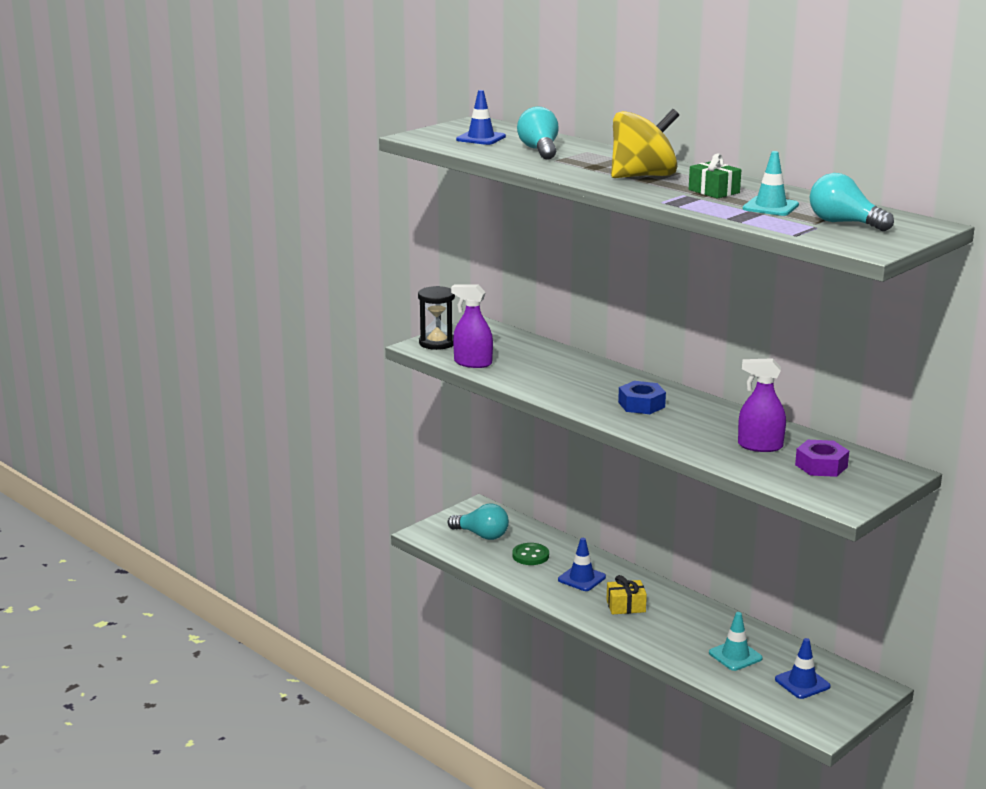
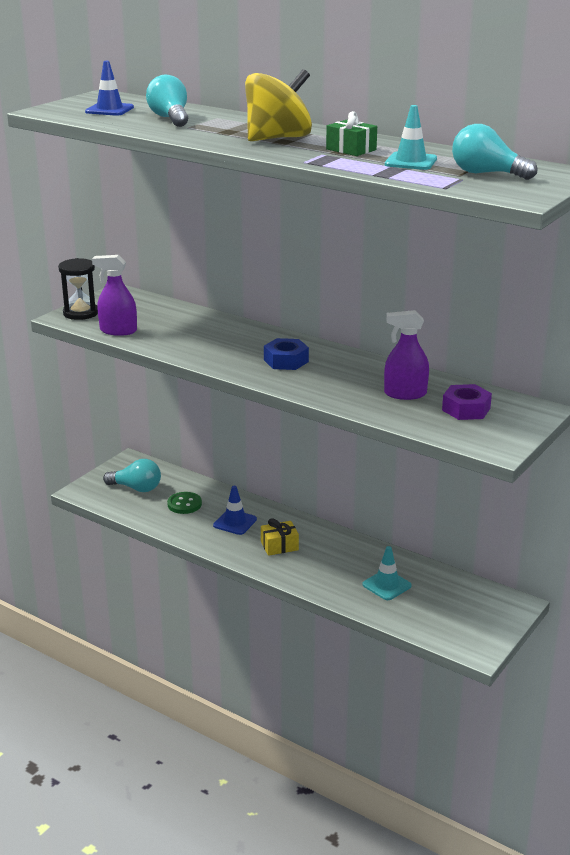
camera: 10 degrees left, 5 degrees up
(802, 683) = (451, 606): blue traffic cone -> none

